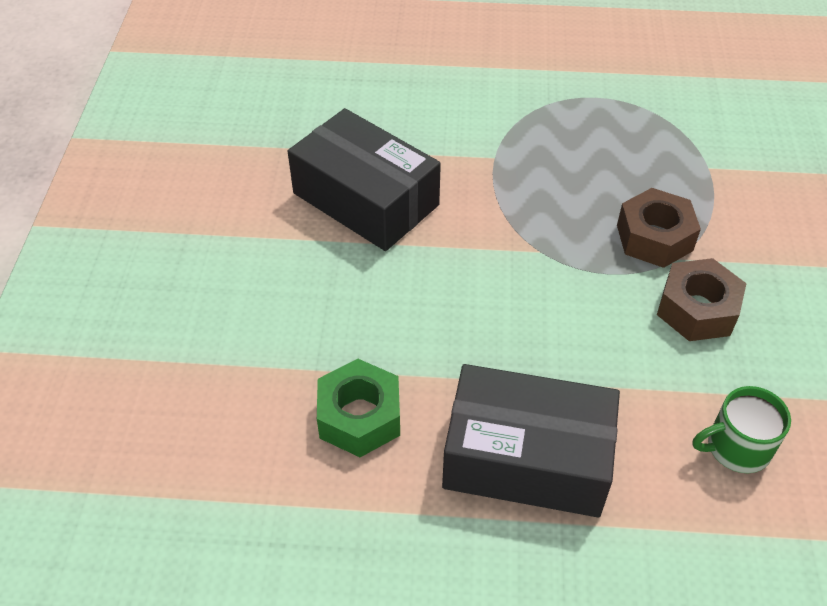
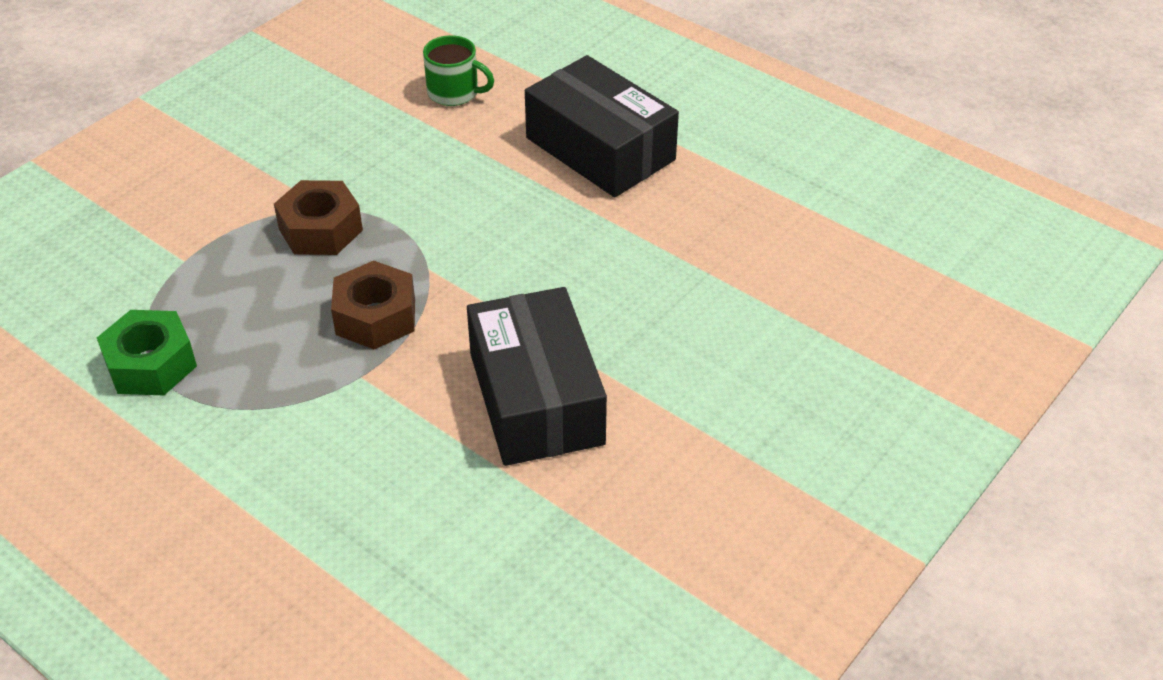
camera: 145 degrees left, 5 degrees down
(359, 417) = (699, 225): green nut -> green nut (151, 364)
(697, 309) = (364, 169): brown nut -> brown nut (375, 317)

